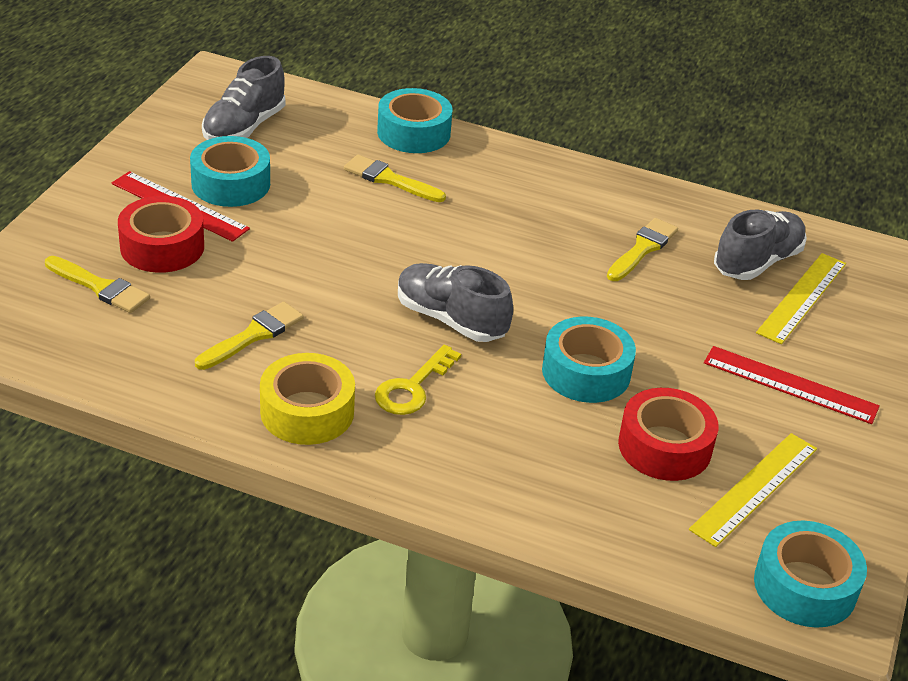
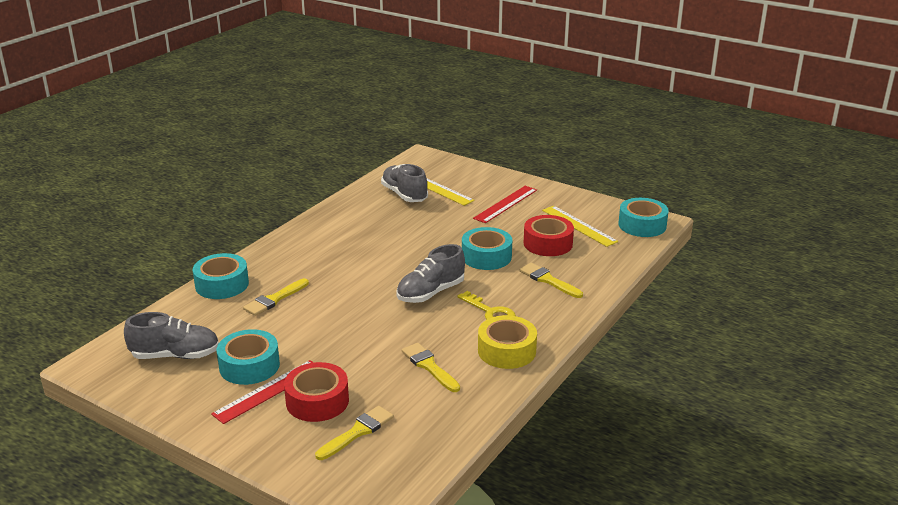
camera: 75 degrees left, 10 degrees down
(244, 127) = (176, 355): grey shoe -> grey shoe turned 45 degrees counterclockwise
(642, 249) = (381, 224): yellow brush -> yellow brush (548, 280)

